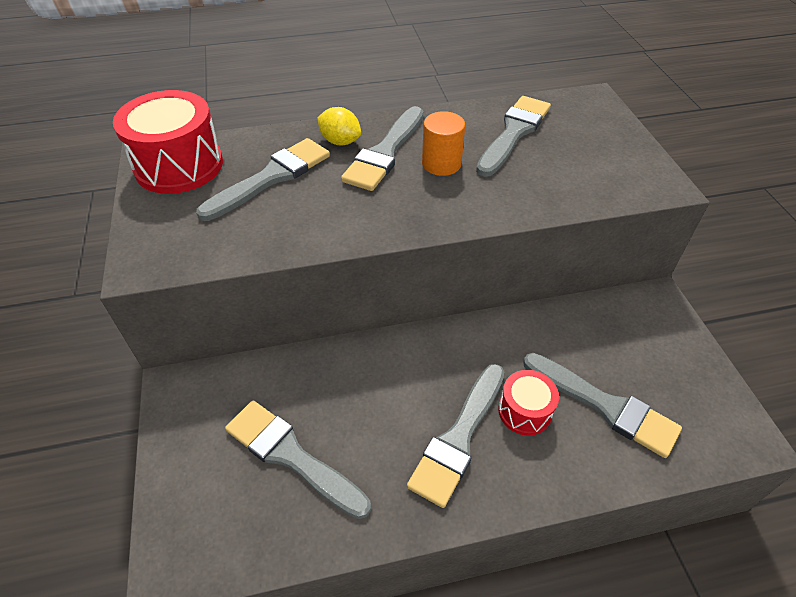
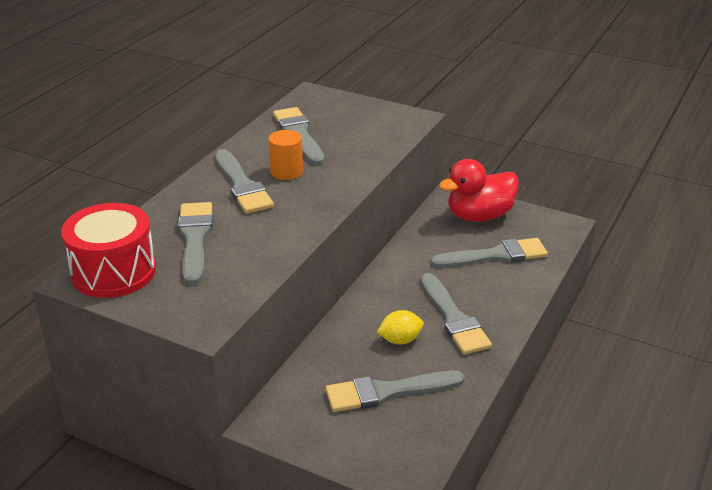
camera: 50 degrees left, 15 degrees down
(340, 141) = (201, 196): yellow lemon -> yellow lemon (400, 340)
(524, 411) = (465, 285): red drum -> none
(653, 346) = (479, 216): none -> red duck

